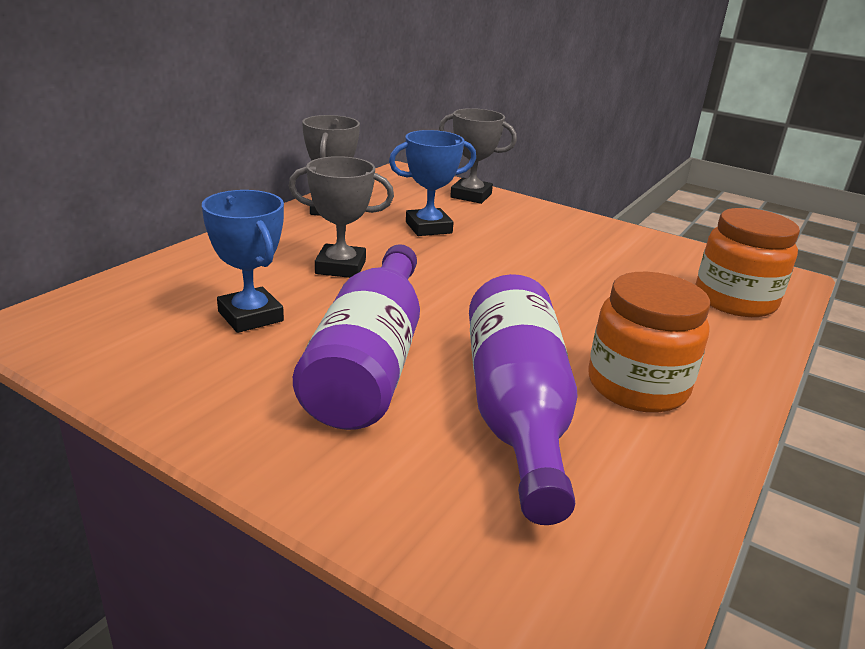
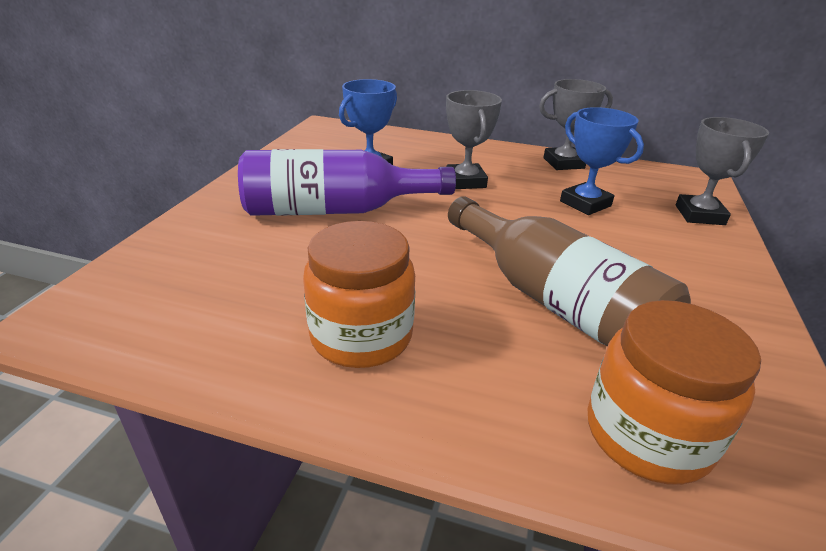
camera: 75 degrees right, 5 degrees up
(516, 412) = (294, 272): purple bottle -> none
(589, 287) = (554, 301): none -> brown bottle

